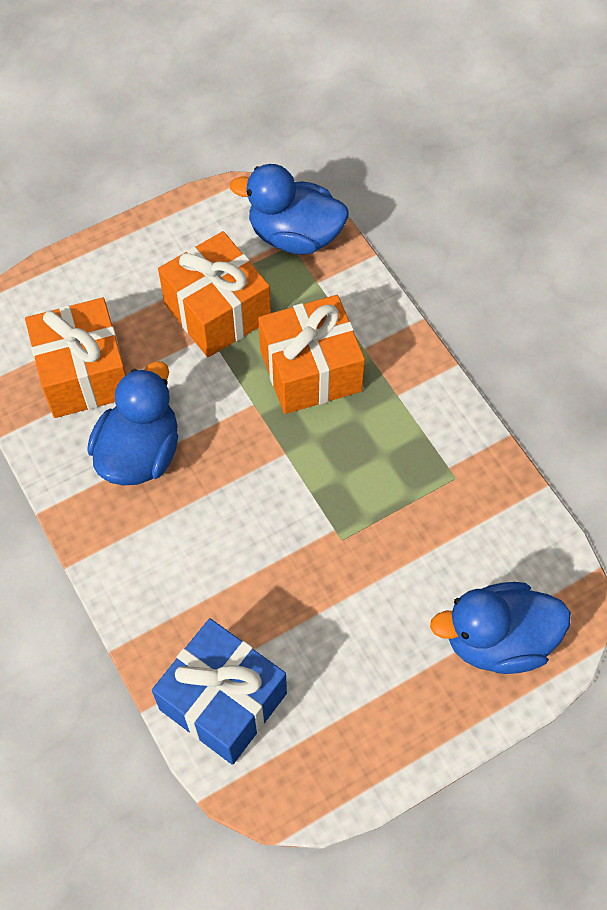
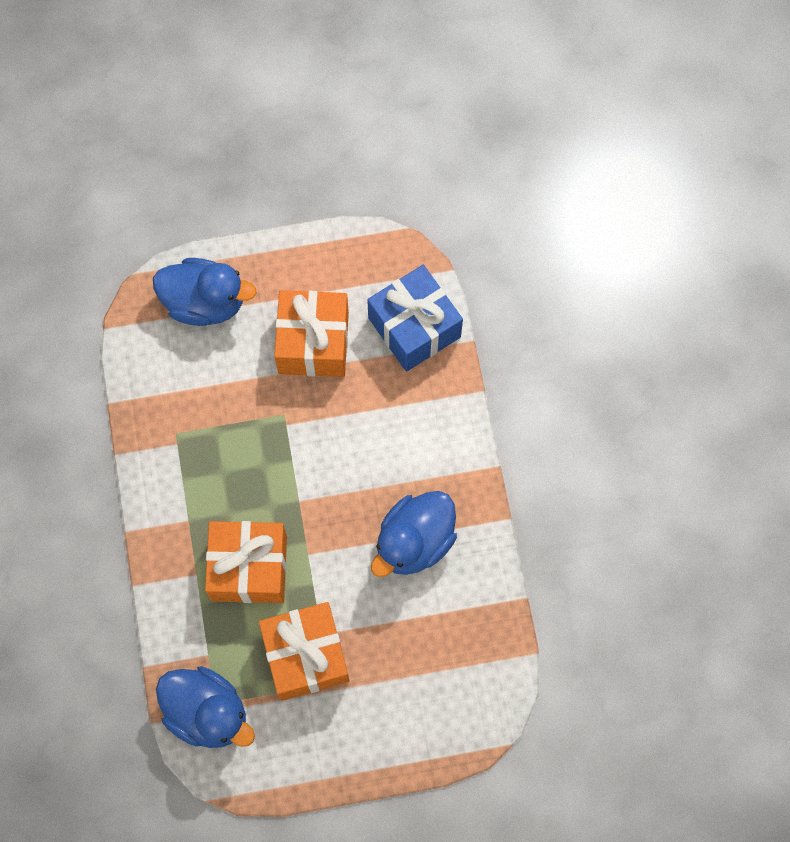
camera: 160 degrees left, 10 degrees up
(84, 374) = (439, 633): orange gift -> orange gift (313, 343)

